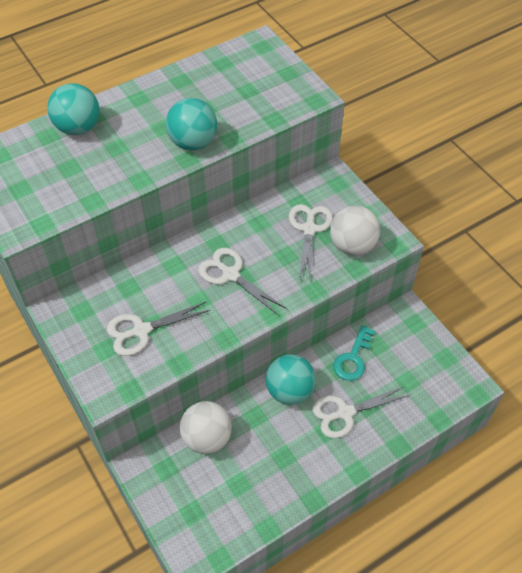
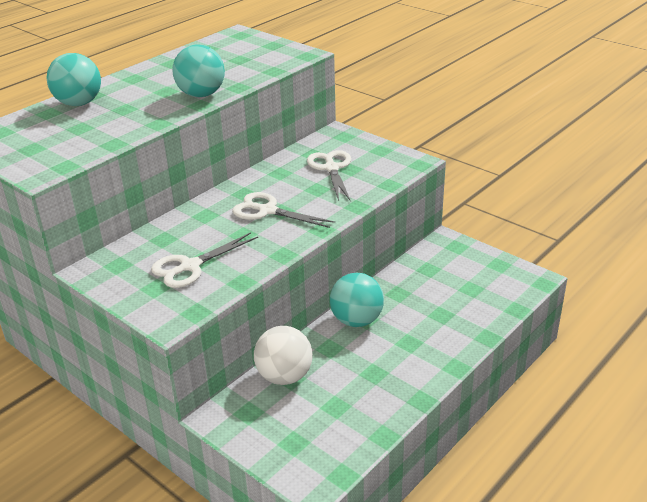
camera: 15 degrees left, 20 degrees down
(345, 413) = (421, 325): white scissors -> none
(352, 245) = (378, 171): white ball -> none
(353, 358) = (409, 283): turquoise key -> none

